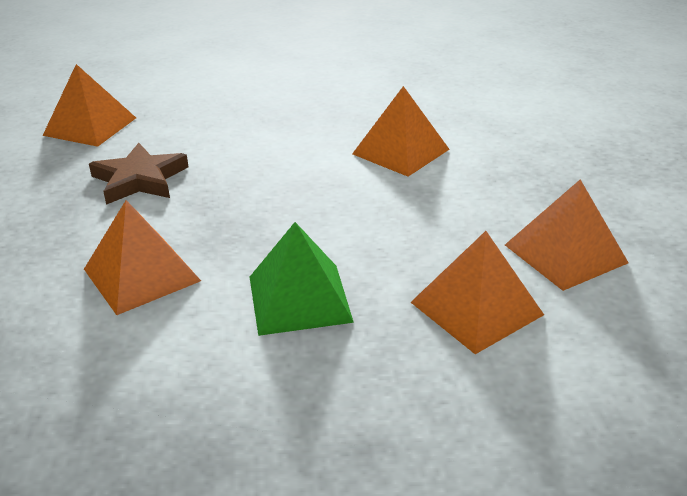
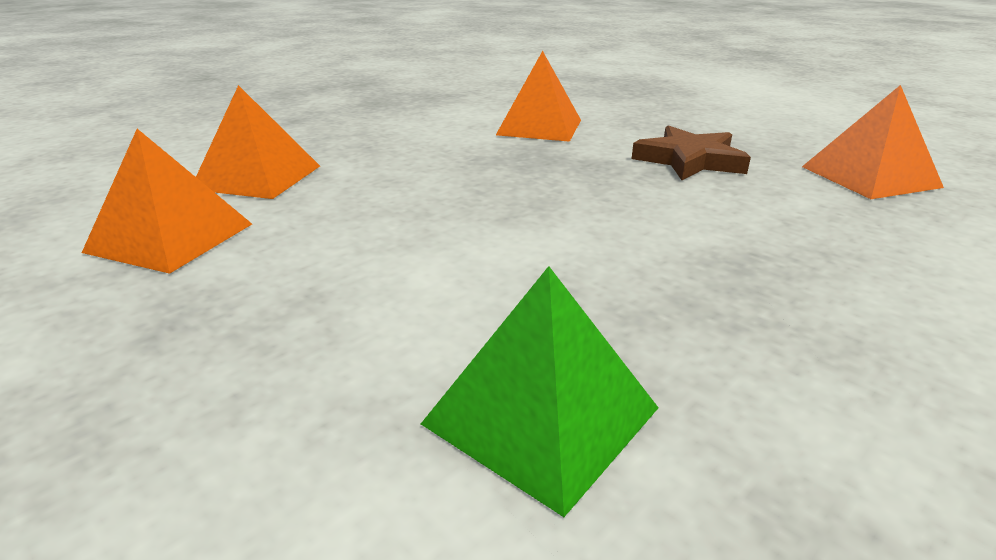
camera: 140 degrees right, 5 degrees down
(299, 298) = (411, 146): green pyramid -> green pyramid (541, 415)
(401, 151) = (494, 283): orange pyramid -> none

